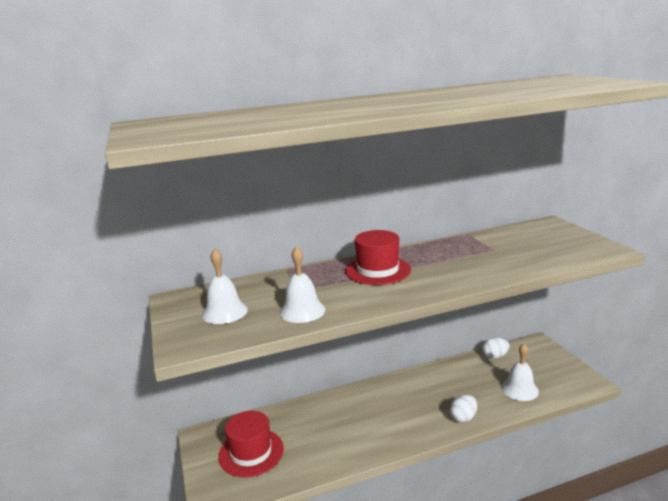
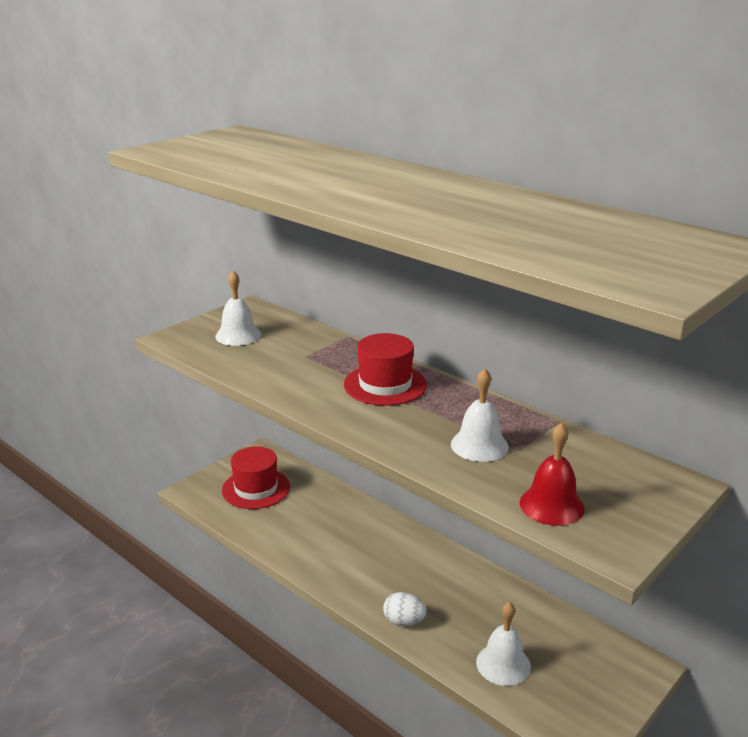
camera: 60 degrees right, 5 degrees up
(302, 311) = (262, 369): white bell -> white bell (479, 445)
(495, 356) = (564, 624): white egg -> none
(560, 254) = (551, 505): none -> red bell

